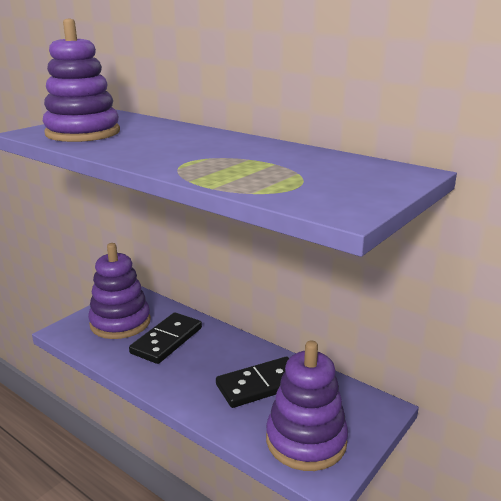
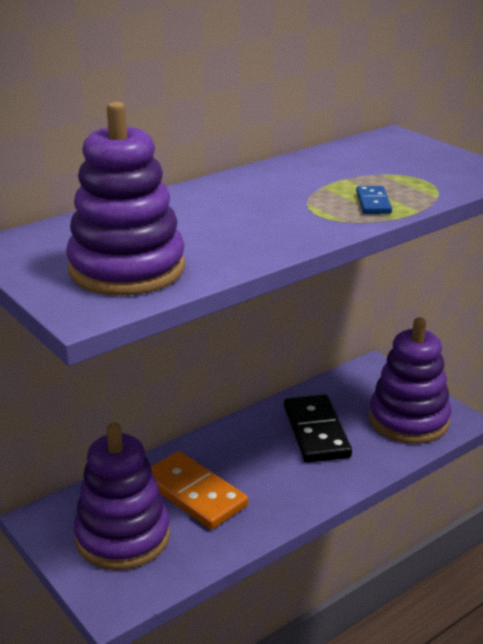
camera: 75 degrees left, 5 degrees up
(167, 340) = (194, 493): black domino -> orange domino
(221, 173) = (373, 203): none -> blue domino

